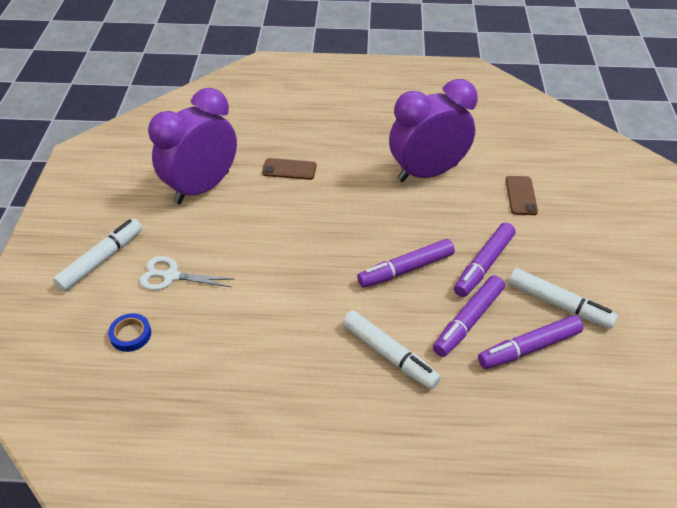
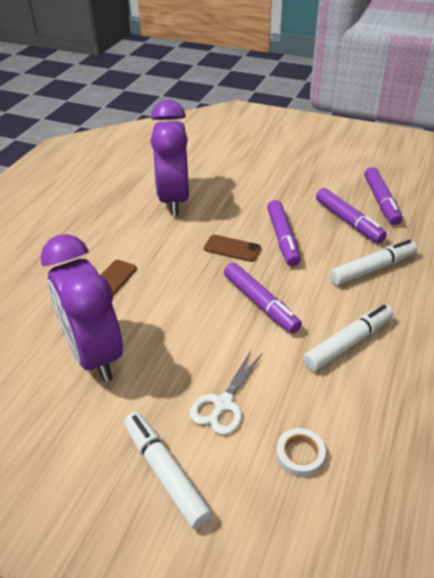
camera: 70 degrees left, 5 degrees down
(130, 335) = (300, 455): blue tape -> white tape
(483, 265) = (294, 200): purple marker -> purple marker (260, 303)
(521, 195) = (229, 164): brown phone -> brown phone (232, 248)
(559, 304) = (344, 179): white marker -> white marker (348, 343)

